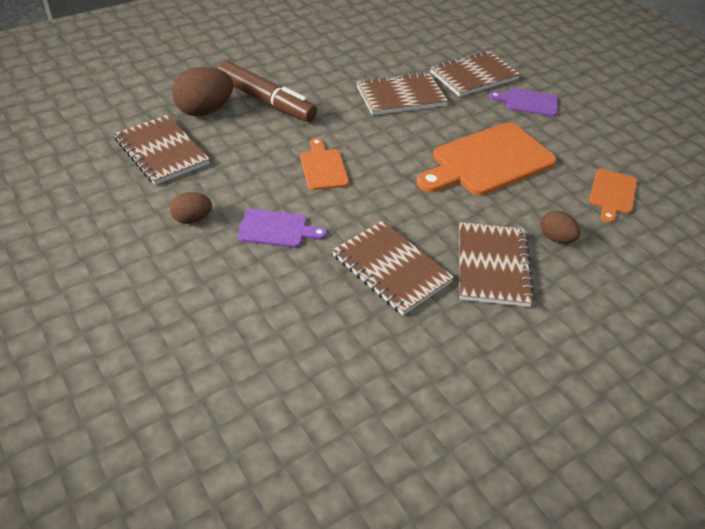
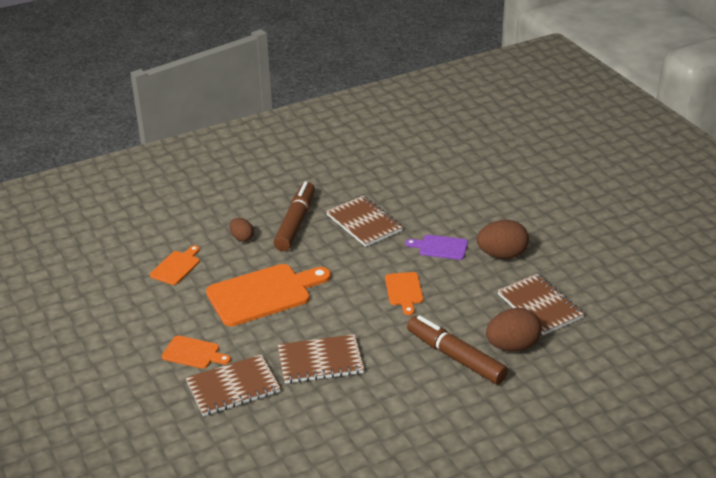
camera: 170 degrees left, 10 degrees down
(192, 219) = (502, 255): brown egg -> brown egg, size x1.76
(492, 266) = (295, 223): brown notebook -> brown marker
(528, 102) = (193, 353): purple cutting board -> orange cutting board

